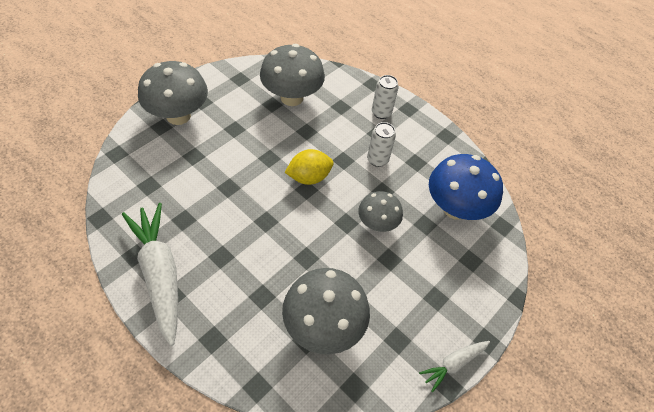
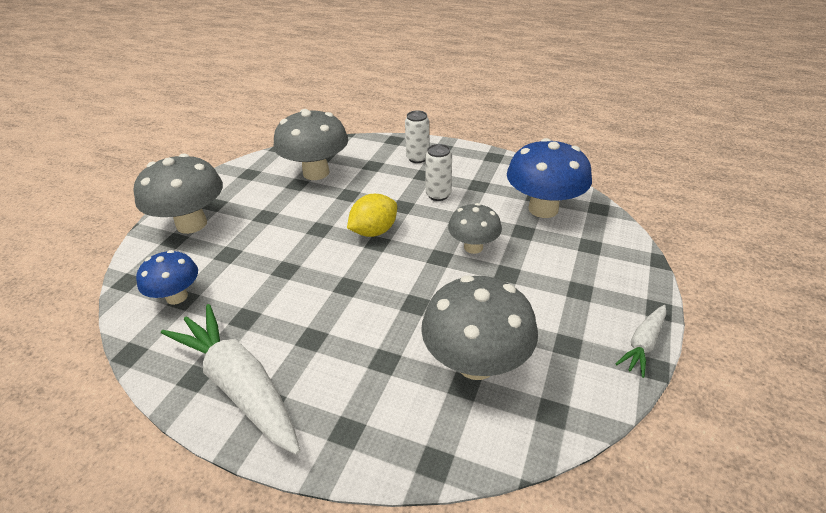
camera: 15 degrees left, 15 degrees down
(145, 181) = (177, 297): none -> blue mushroom

